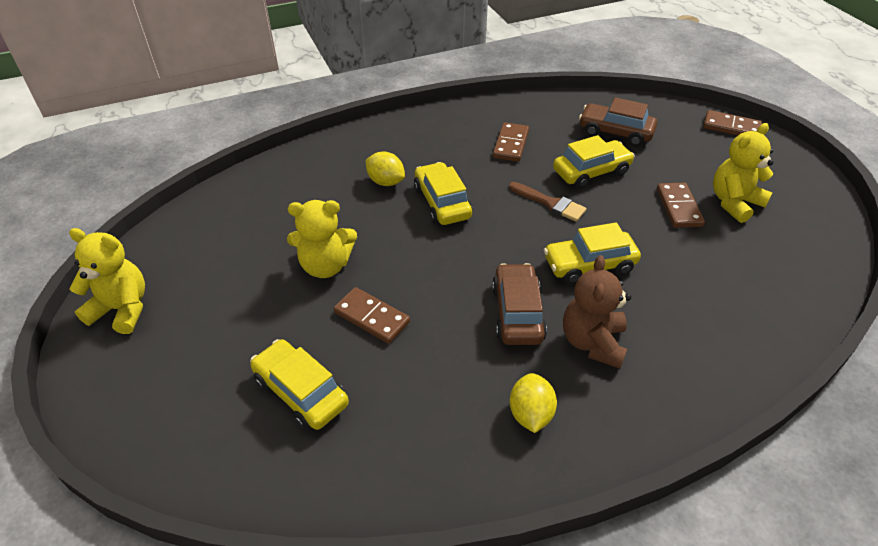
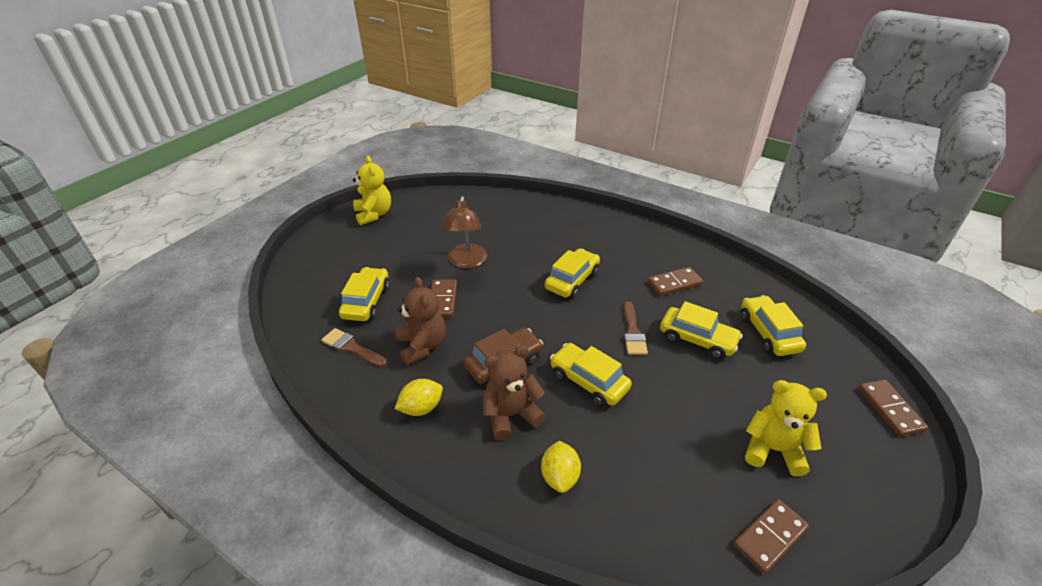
camera: 55 degrees right, 5 degrees down
(325, 266) = (466, 262): yellow teddy bear -> brown lamp
(375, 443) = (352, 348): none -> brown brush
(386, 182) = (564, 247): yellow lemon -> yellow lemon (560, 476)
(433, 370) = (422, 346): none -> brown teddy bear
(615, 132) = (768, 333): brown car -> yellow car
(679, 207) = (719, 411): brown domino -> brown domino (770, 537)

